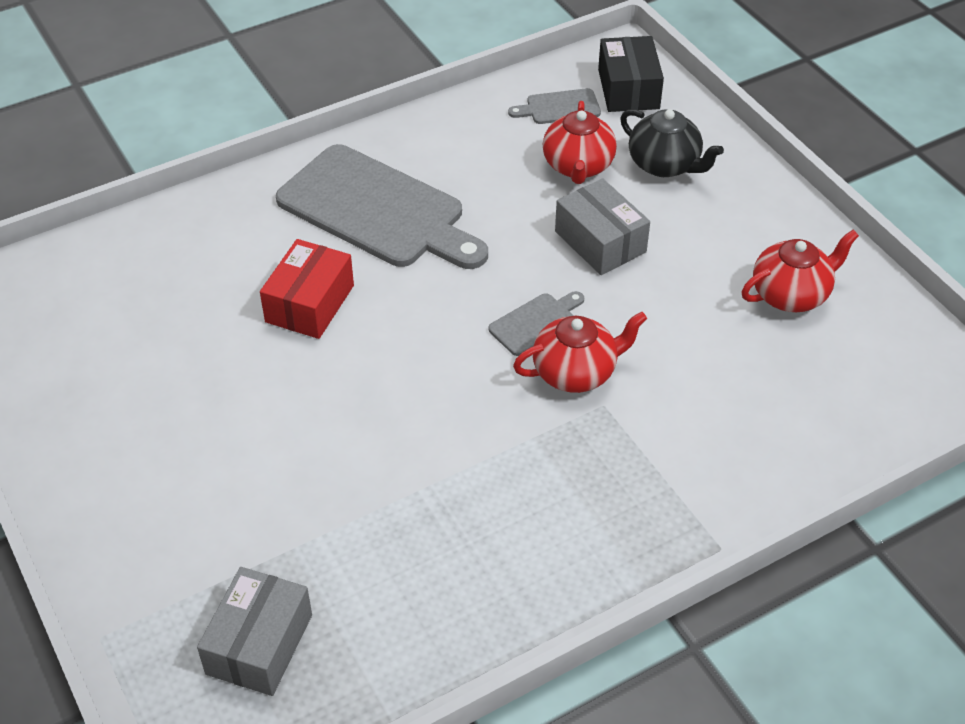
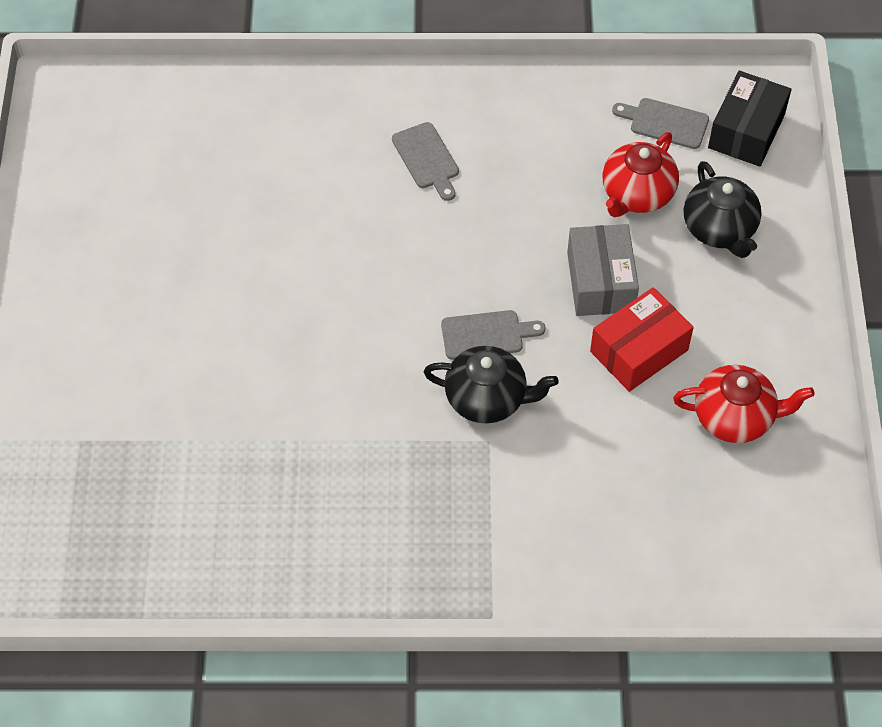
camera: 30 degrees right, 10 degrees up
(259, 644) = (87, 506): grey box -> none
(309, 303) = (311, 225): red box -> red box (639, 350)
(377, 210) = (427, 159): grey cutting board -> grey cutting board, size x0.43
(576, 372) = (487, 398): red teapot -> black teapot

